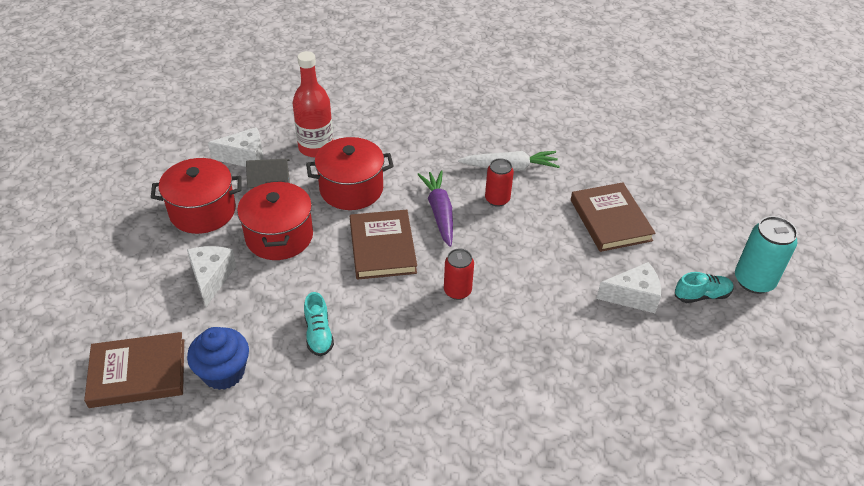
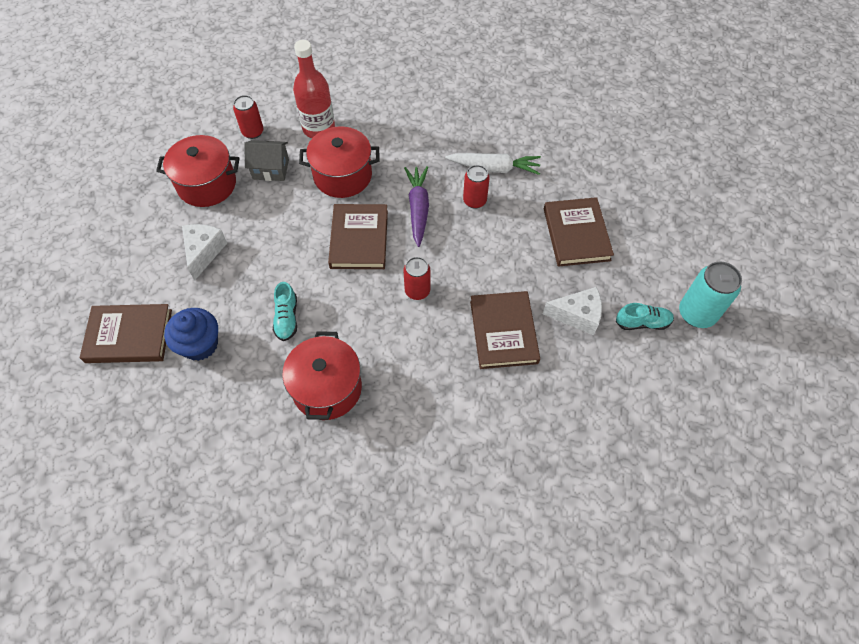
camera: 10 degrees right, 15 degrees up
(245, 157) = (253, 132): white cheese -> red can
(279, 236) = (269, 217): red pot -> red pot (327, 388)
(560, 320) = (503, 332): none -> brown book

